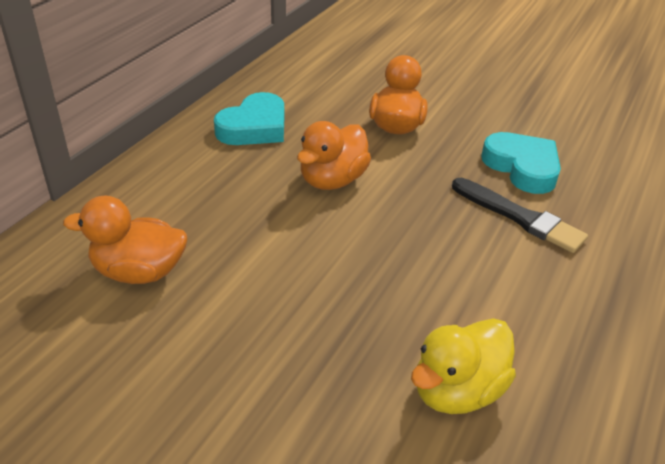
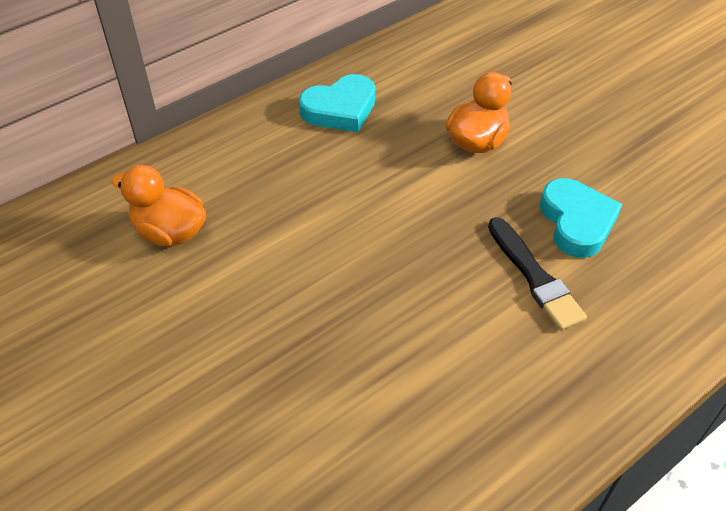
camera: 25 degrees right, 10 degrees up
(332, 180) = (379, 186): orange duck -> none
(457, 390) = (363, 423): yellow duck -> none

